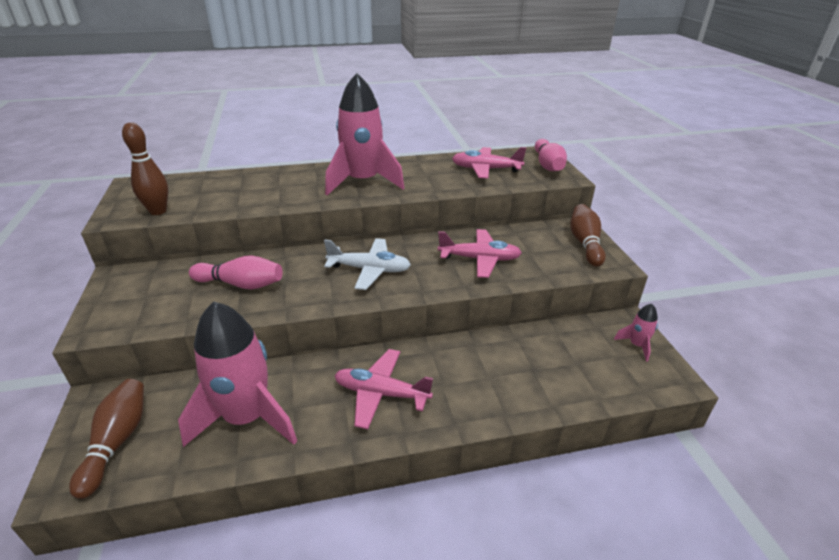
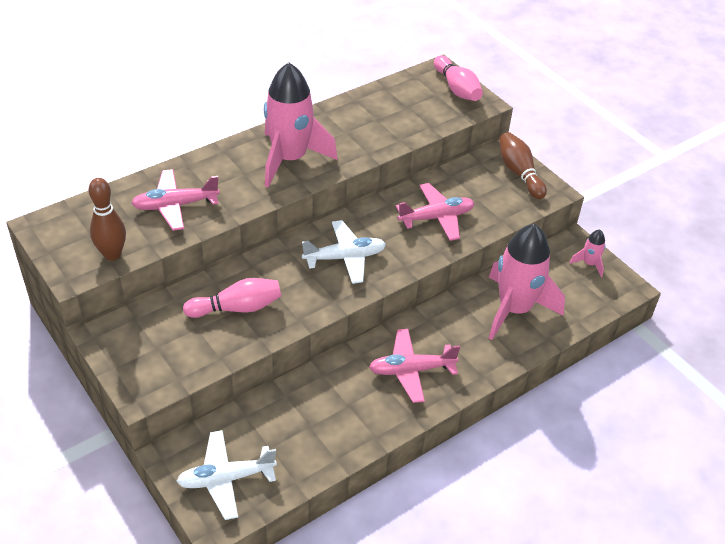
camera: 25 degrees left, 10 degrees up
(117, 442) = (226, 479): brown bowling pin -> white plane
(247, 417) = (317, 425): pink rocket -> pink rocket (514, 309)
(486, 169) = (400, 110): pink plane -> pink plane (175, 205)

